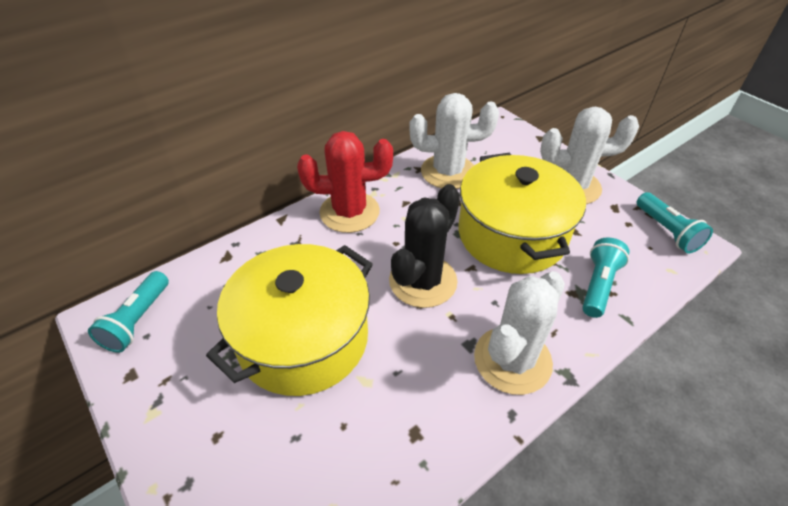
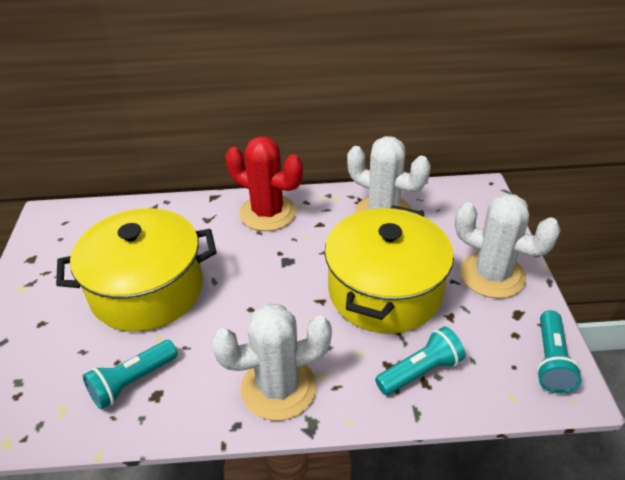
camera: 35 degrees right, 5 degrees down
(138, 320) = (64, 226): turquoise flashlight -> turquoise flashlight (132, 382)
(423, 281) = (270, 292): black cactus -> none

